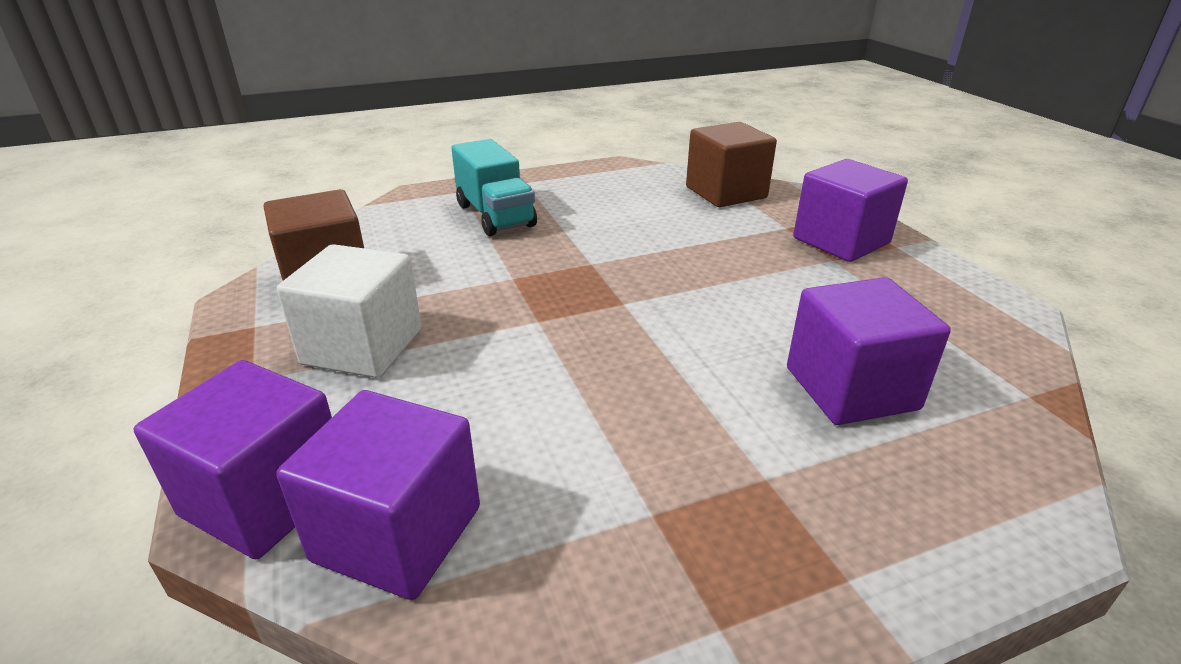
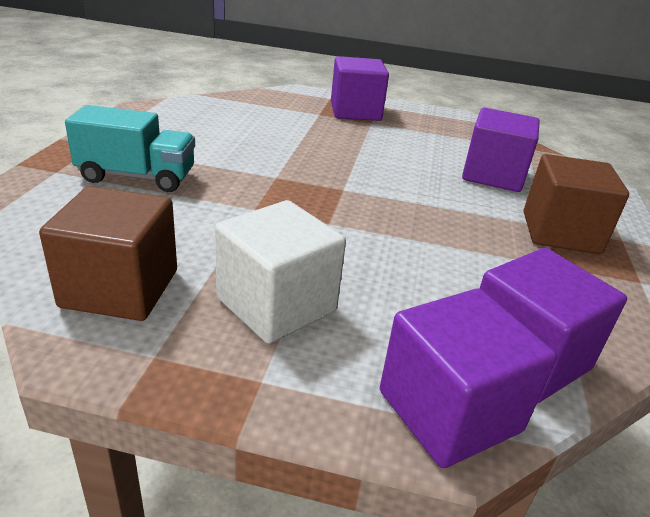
camera: 60 degrees left, 0 degrees up
(726, 192) = (248, 105): brown cube -> brown cube (560, 232)

